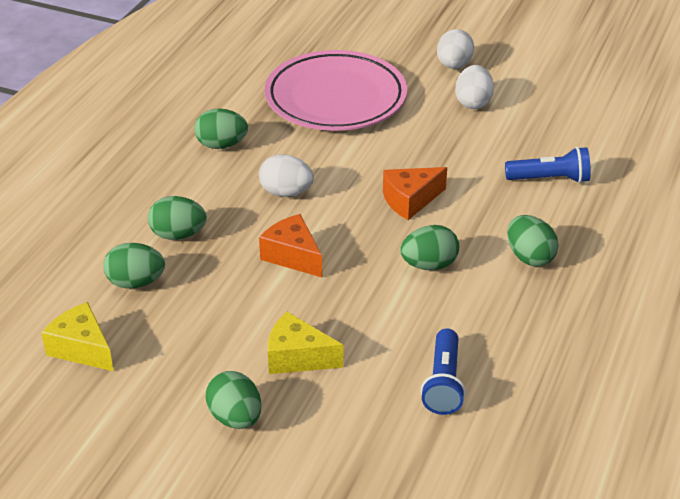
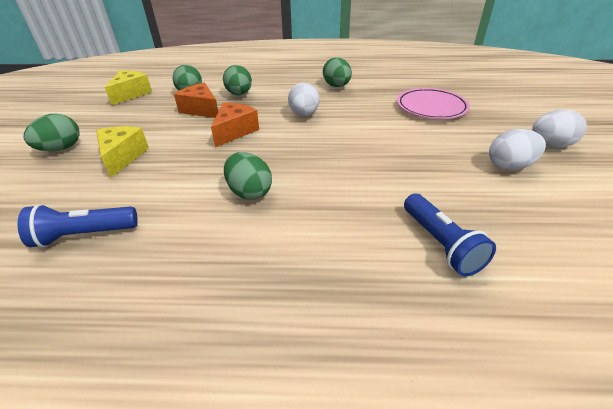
camera: 70 degrees right, 0 degrees up
(335, 98) = (431, 107): pink plate -> pink plate, size x0.61
(410, 200) = (332, 164): orange cheese -> orange cheese (201, 110)
(529, 257) = (291, 255): green egg -> none

